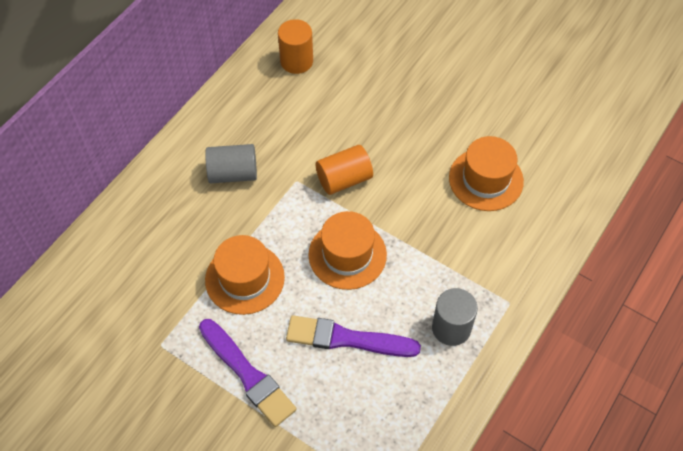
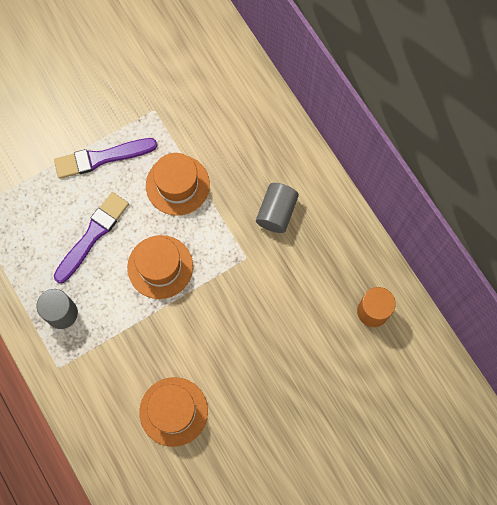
camera: 115 degrees right, 15 degrees up
(344, 179) = (229, 295): orange cylinder -> none

